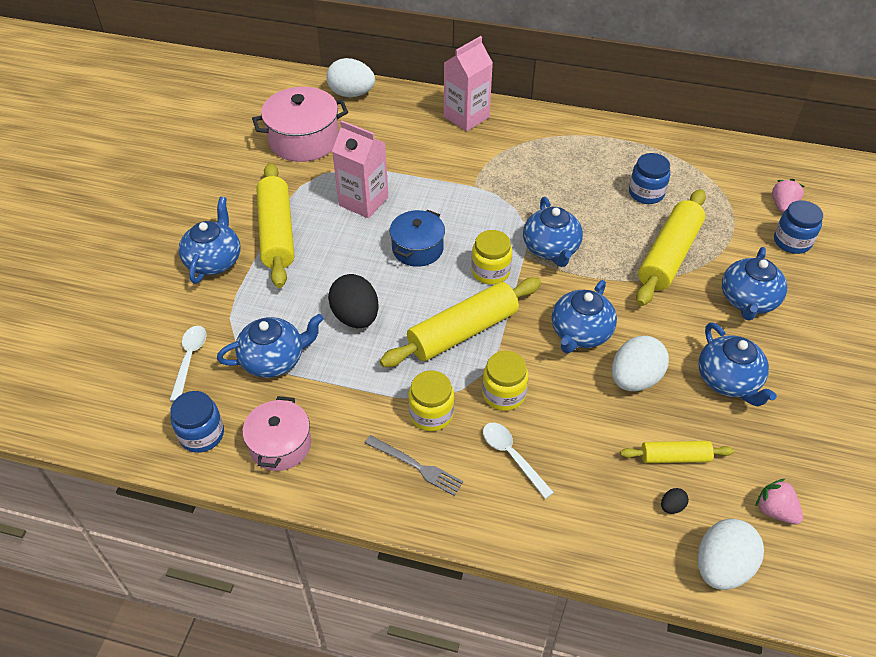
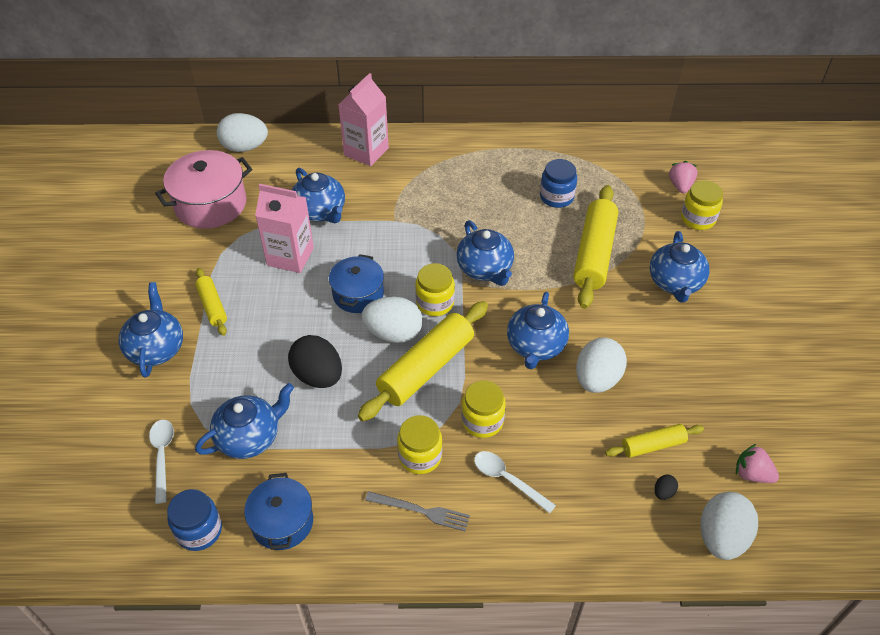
camera: 15 degrees left, 0 degrees up
(277, 233) = (212, 306): yellow rolling pin -> yellow rolling pin, size x0.53
(280, 445) = (282, 522): pink pot -> blue pot
(441, 292) = (393, 333): none -> white egg
(728, 381) = (679, 362): blue teapot -> blue teapot (320, 211)
(792, 241) = (697, 219): blue jar -> yellow jar

